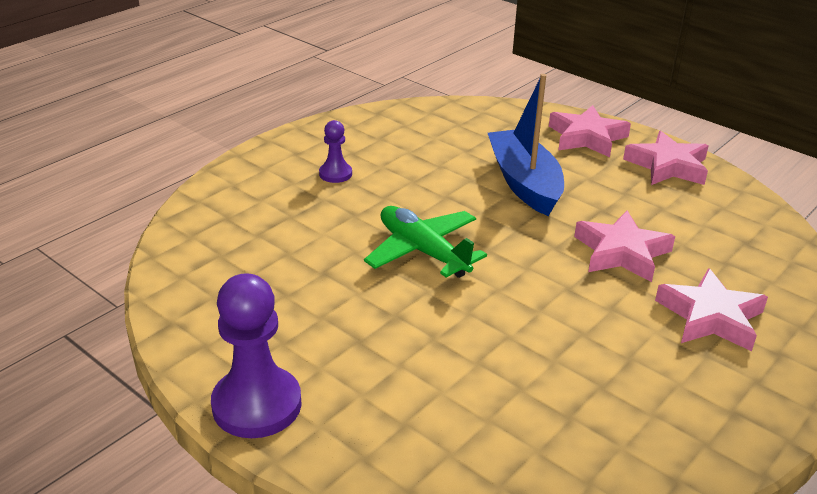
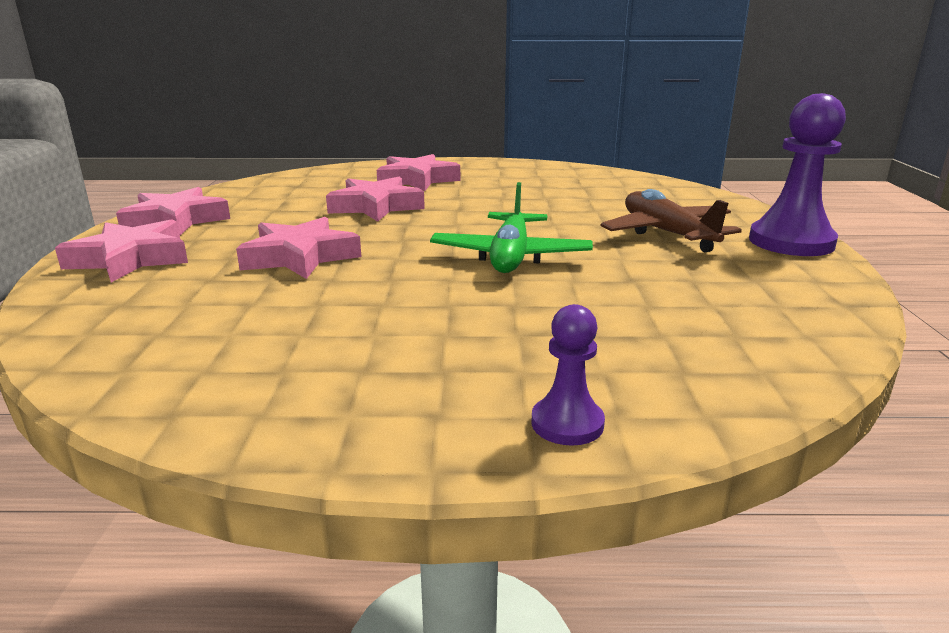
camera: 130 degrees left, 10 degrees down
(335, 174) = (446, 353): purple pawn -> purple pawn (567, 423)
(366, 352) = (667, 234): none -> brown plane
(524, 183) = (300, 257): blue boat -> pink star

